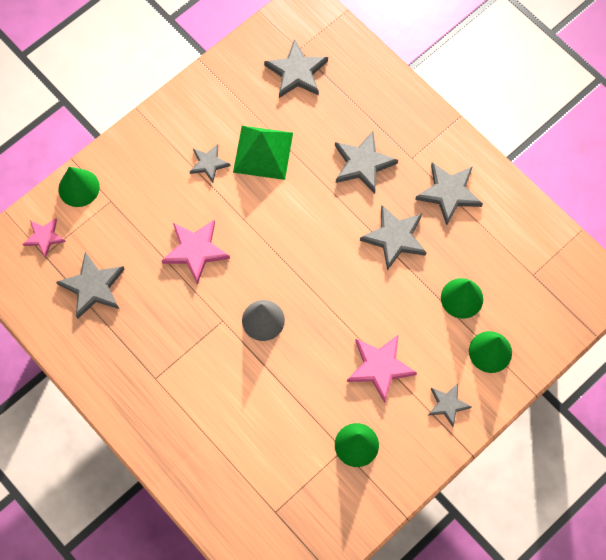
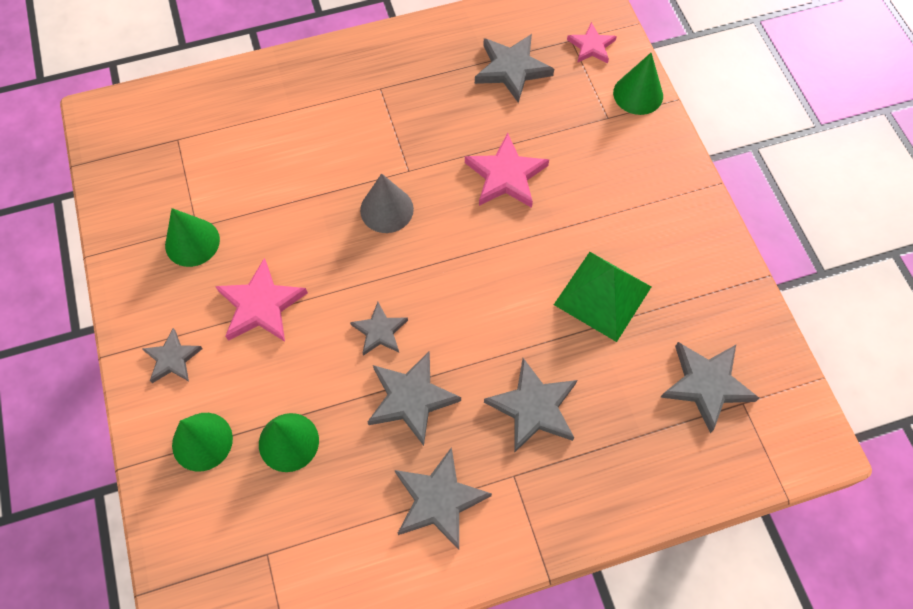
camera: 115 degrees right, 5 degrees down
(209, 164) = (612, 230): grey star -> grey star (380, 331)

